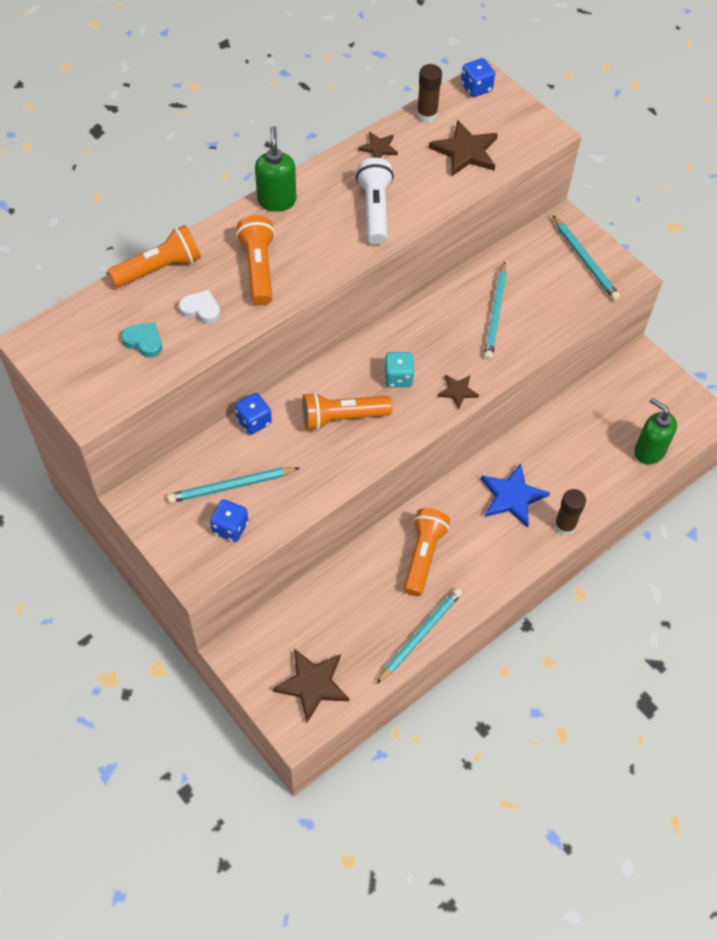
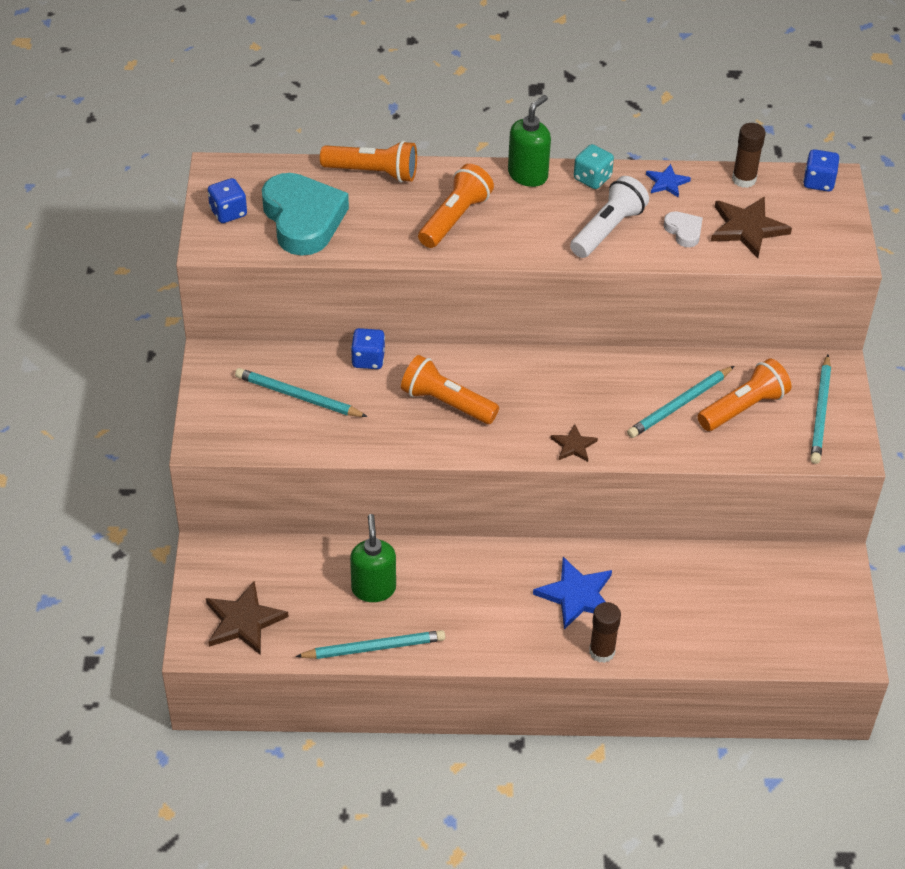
camera: 40 degrees right, 10 degrees down
(144, 341) = (303, 219): turquoise heart -> turquoise heart, size x2.24
(201, 310) = (373, 222): white heart -> white heart (684, 231)
(230, 528) = (265, 426): blue dice -> blue dice (228, 212)
(378, 148) = (667, 182): brown star -> blue star
(398, 378) = (530, 402): turquoise dice -> turquoise dice (592, 178)
(423, 556) = (442, 588): orange flashlight -> orange flashlight (743, 407)
(649, 451) = (757, 645): green soap dispenser -> green soap dispenser (373, 588)

